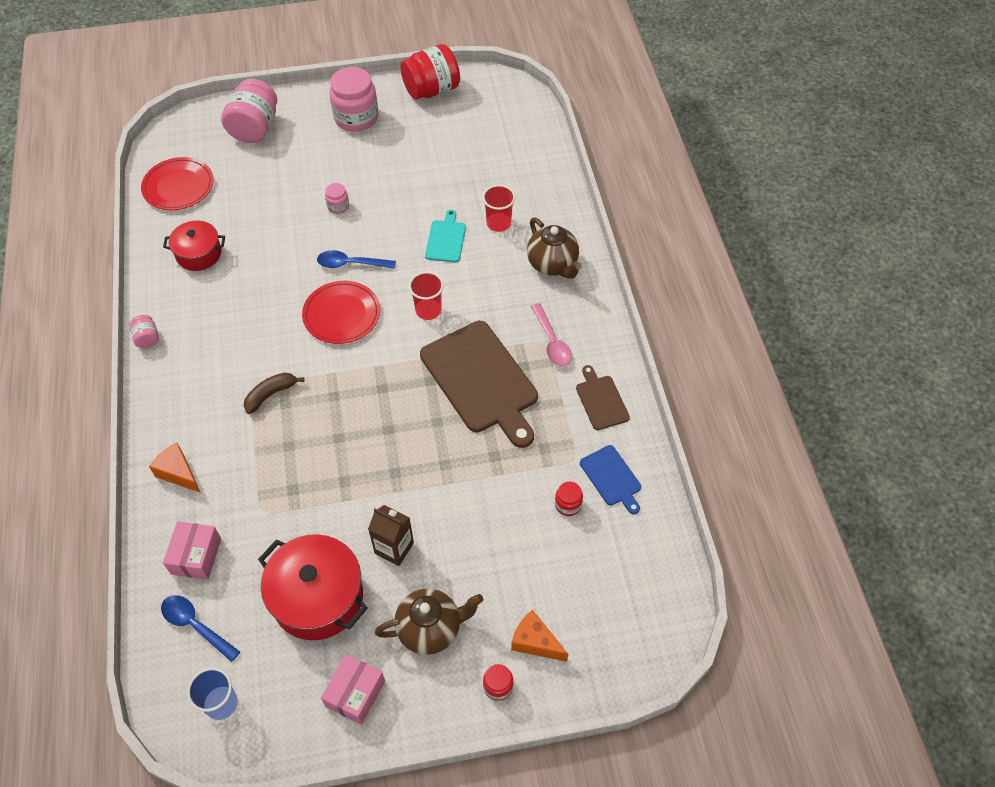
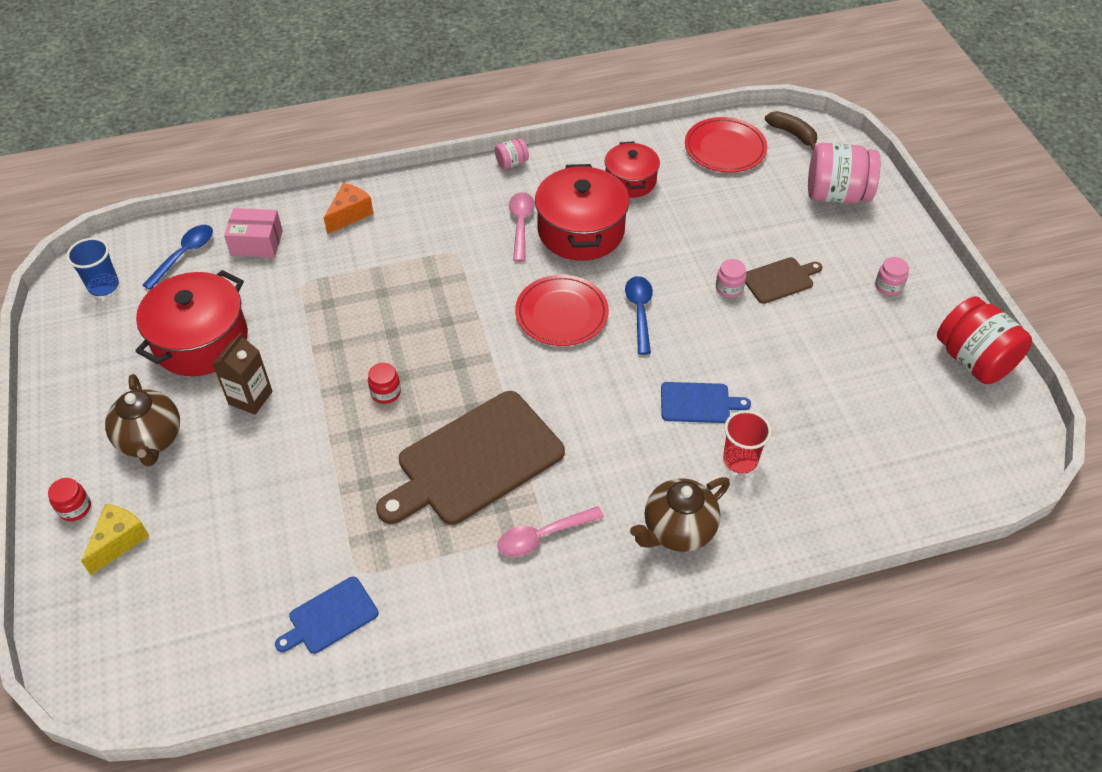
camera: 85 degrees right, 5 degrees down
(230, 336) = (521, 224): none -> pink spoon
(250, 294) = (581, 231): none -> red pot
(271, 394) = (446, 268): brown banana -> brown banana (792, 134)
(355, 693) = (92, 384): pink box -> none
(356, 118) = (888, 286): pink jar -> pink jar, size x0.47
(428, 310) = (578, 396): red cup -> none
(446, 239) = (698, 403): turquoise cutting board -> blue cutting board
(535, 642) = (119, 541): orange cheese -> yellow cheese
(568, 505) = (293, 567): red jar -> red jar (386, 392)
(601, 400) = (450, 600): brown cutting board -> brown cutting board (780, 279)

